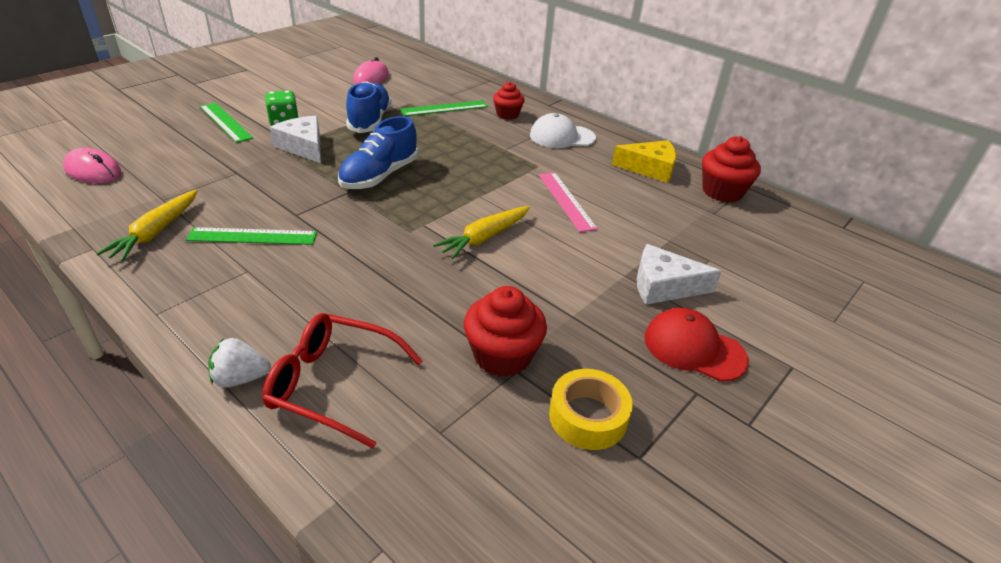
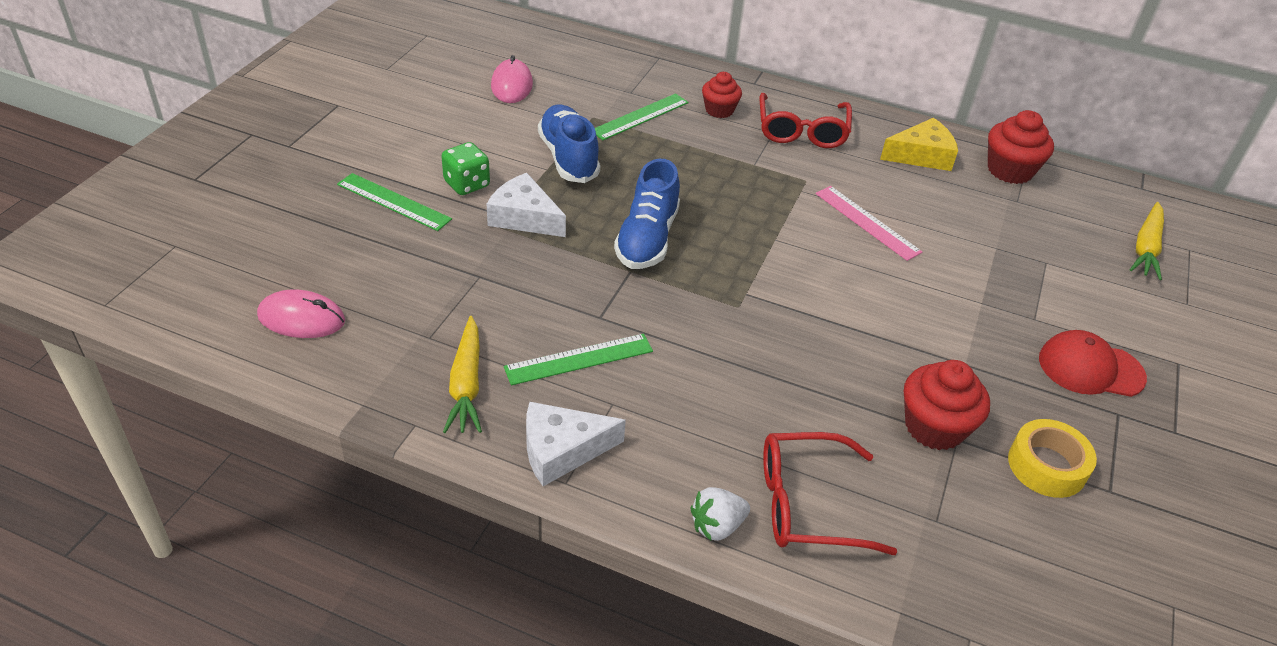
camera: 20 degrees left, 5 degrees up
(484, 238) = (820, 294): yellow carrot -> yellow carrot (1146, 248)
(562, 137) = (802, 130): white cap -> red glasses
(664, 286) = (1025, 305): white cheese -> white cheese (562, 450)

